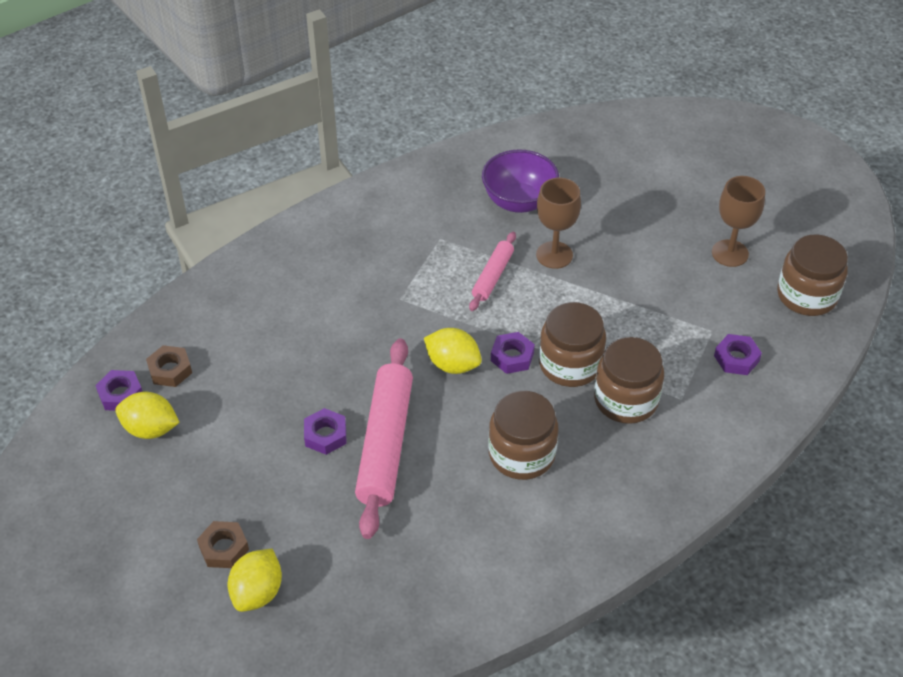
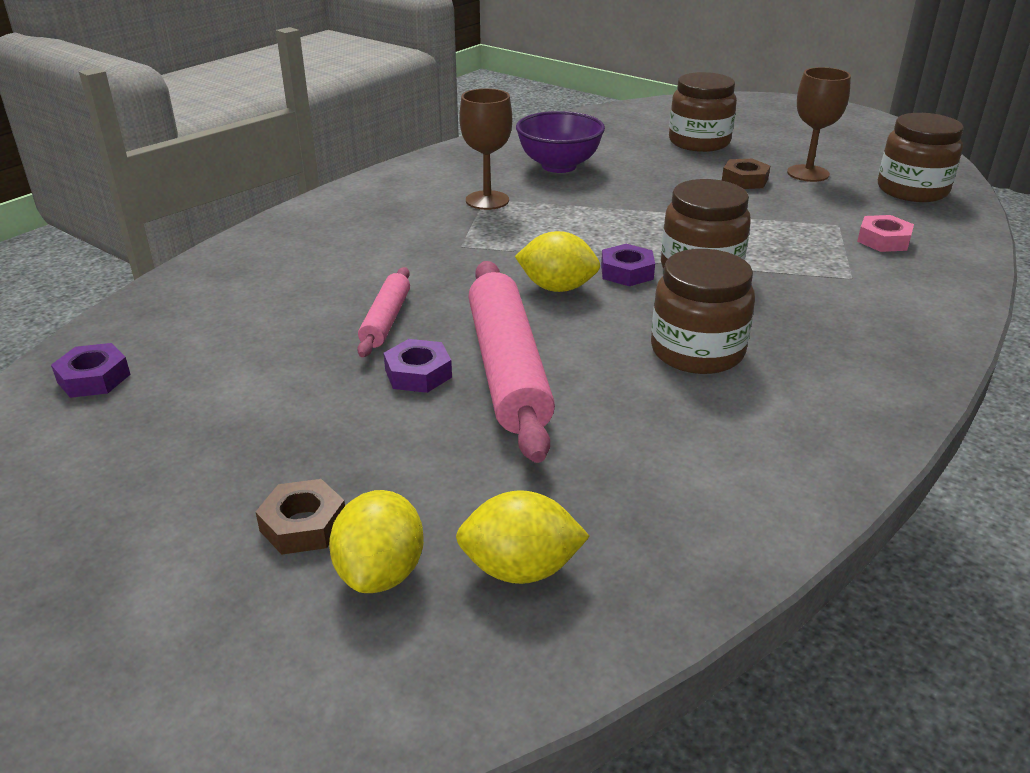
camera: 15 degrees left, 15 degrees down
(150, 429) = (148, 406): yellow lemon -> yellow lemon (520, 569)
(170, 370) = (167, 344): brown nut -> brown nut (744, 180)
(492, 276) = (563, 217): pink rolling pin -> pink rolling pin (386, 320)
(554, 255) = (623, 195): brown goblet -> brown goblet (487, 200)
(626, 400) = (788, 287): brown jar -> brown jar (699, 142)
(736, 358) = (883, 240): purple nut -> pink nut

